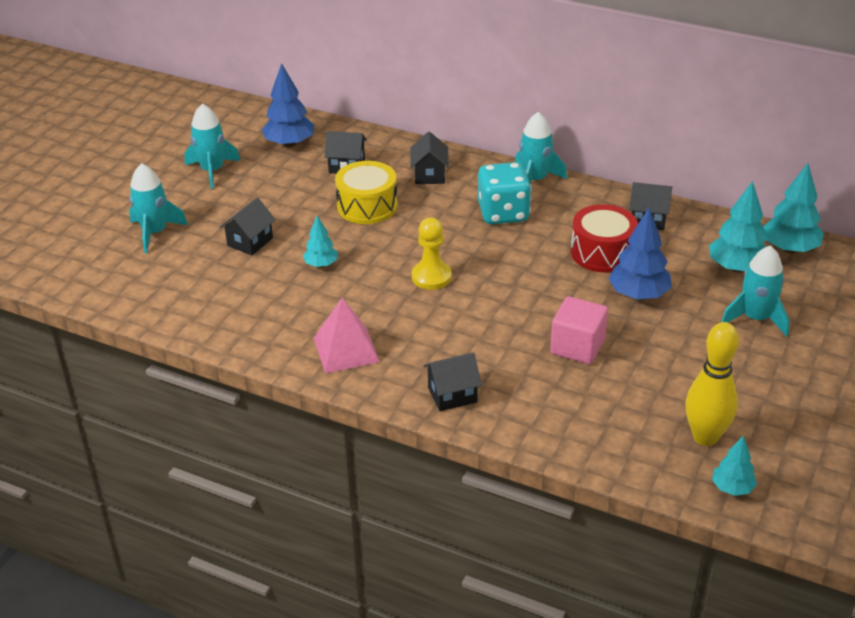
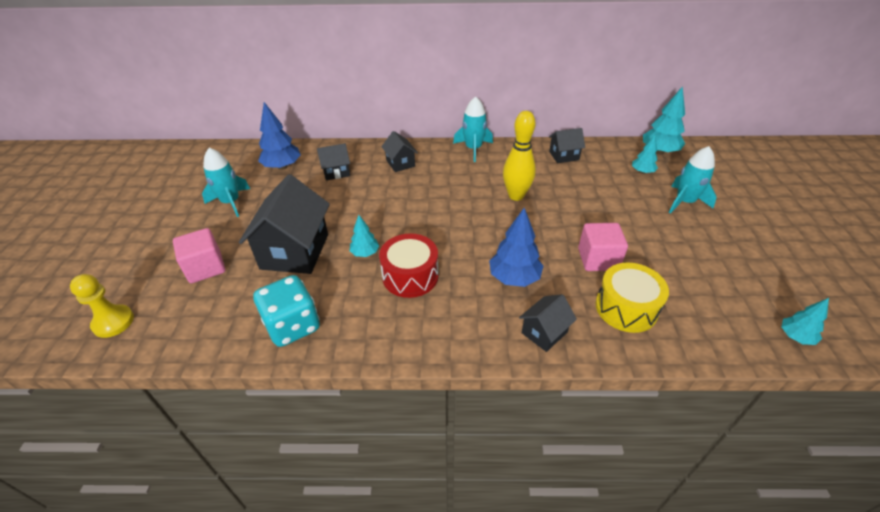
camera: 25 degrees left, 5 degrees up
(154, 232) = (205, 268): turquoise rocket -> pink cube
(250, 242) = (295, 251): black house -> black house, size x1.96
(346, 349) = (433, 321): pink pyramid -> none
(367, 206) = (371, 197): yellow drum -> yellow drum (626, 308)
(431, 277) = (455, 237): yellow pawn -> yellow pawn (113, 322)
(503, 213) = (470, 176): turquoise dice -> turquoise dice (292, 326)
(602, 252) = (555, 185): red drum -> red drum (410, 276)
(638, 295) = (602, 208): blue tree -> blue tree (514, 278)
(705, 437) = (740, 301): yellow bowling pin -> yellow bowling pin (516, 196)
(736, 268) = (642, 172): turquoise tree -> turquoise tree, size x0.59

